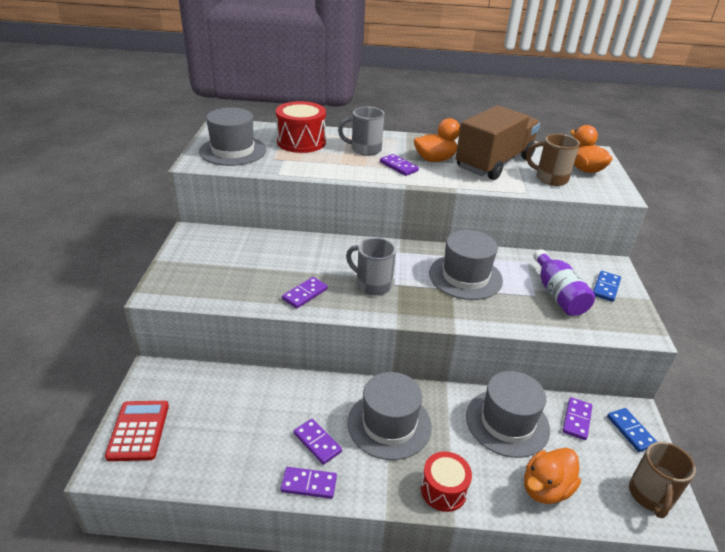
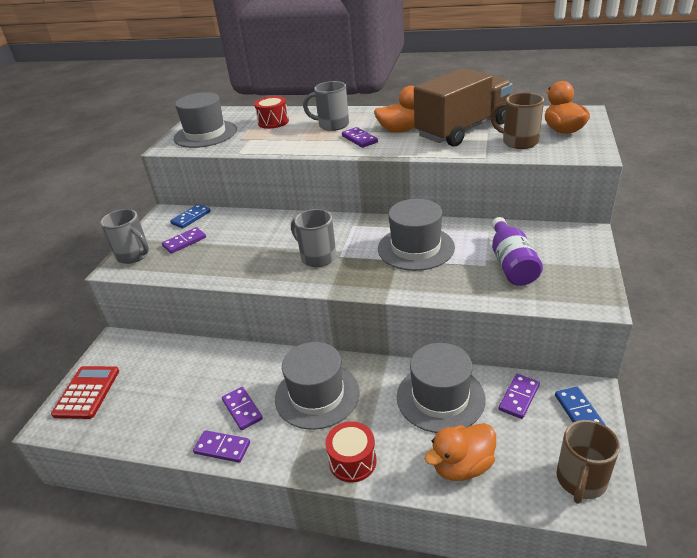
camera: 15 degrees right, 0 degrees up
(173, 279) = (134, 255): none -> grey mug
(301, 142) = (273, 122): red drum -> red drum, size x0.65
(305, 294) = (248, 267): purple domino -> purple domino (184, 242)
(606, 288) = (570, 256): blue domino -> blue domino (191, 218)

